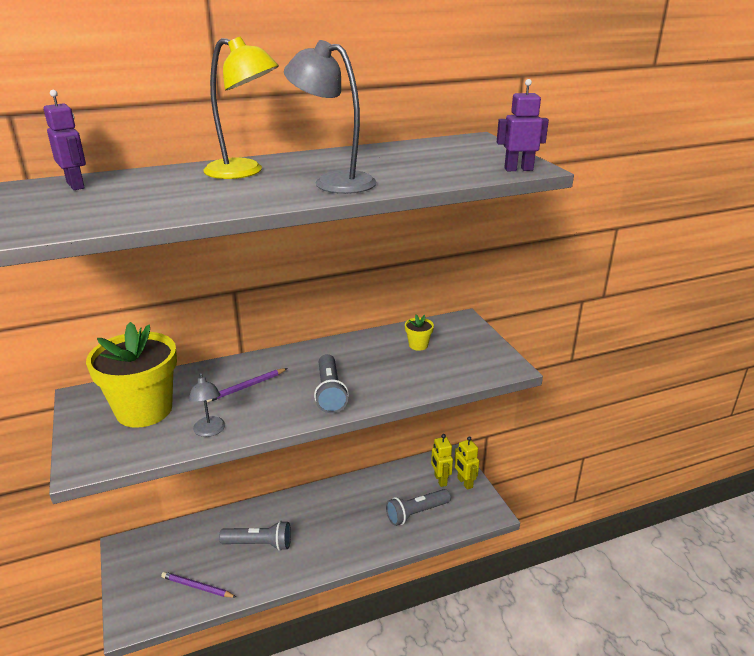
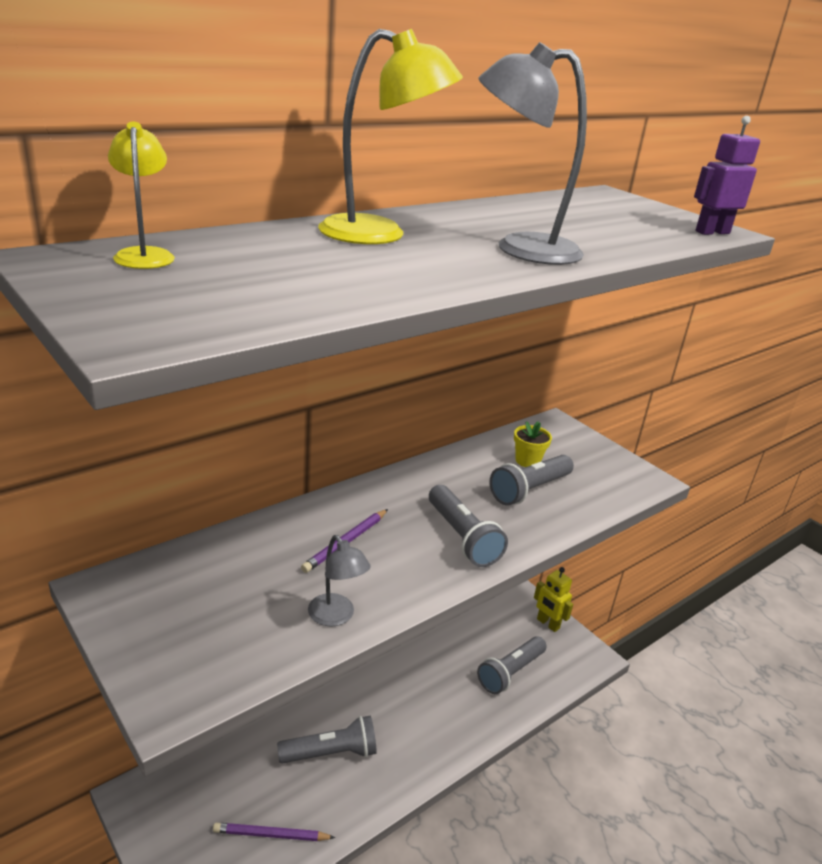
camera: 20 degrees left, 0 degrees up
(76, 185) = (145, 255): purple robot -> yellow lamp
(144, 410) = (217, 597): yellow flower pot -> none
(404, 366) = (529, 490): none -> grey flashlight
(440, 480) = (518, 625): yellow robot -> none

